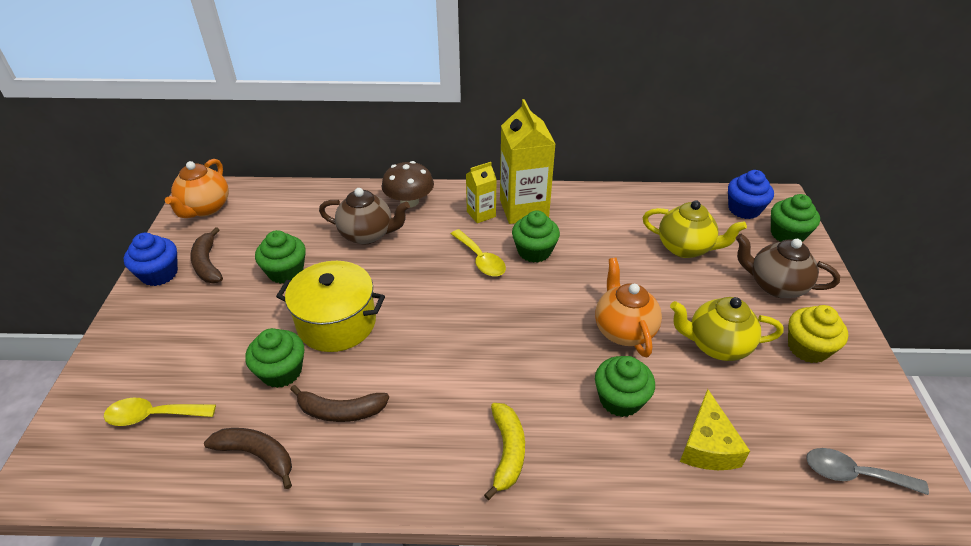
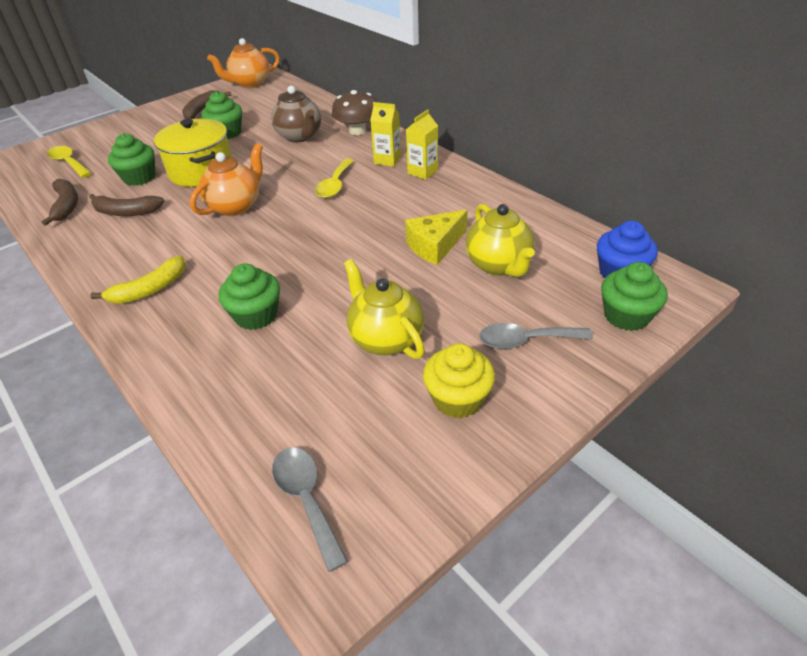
camera: 50 degrees right, 0 degrees up
(159, 274) = (177, 104): blue cupcake -> none
(340, 411) = (126, 212): brown banana -> brown banana turned 45 degrees counterclockwise
(523, 209) = (422, 172): yellow carton -> yellow carton, size x0.53
(534, 251) = (378, 200): green cupcake -> none
(623, 330) = (340, 281): orange teapot -> orange teapot (235, 206)
(707, 446) = (250, 385): yellow cheese -> yellow cheese (435, 246)
(775, 286) = (526, 340): brown teapot -> grey spoon

